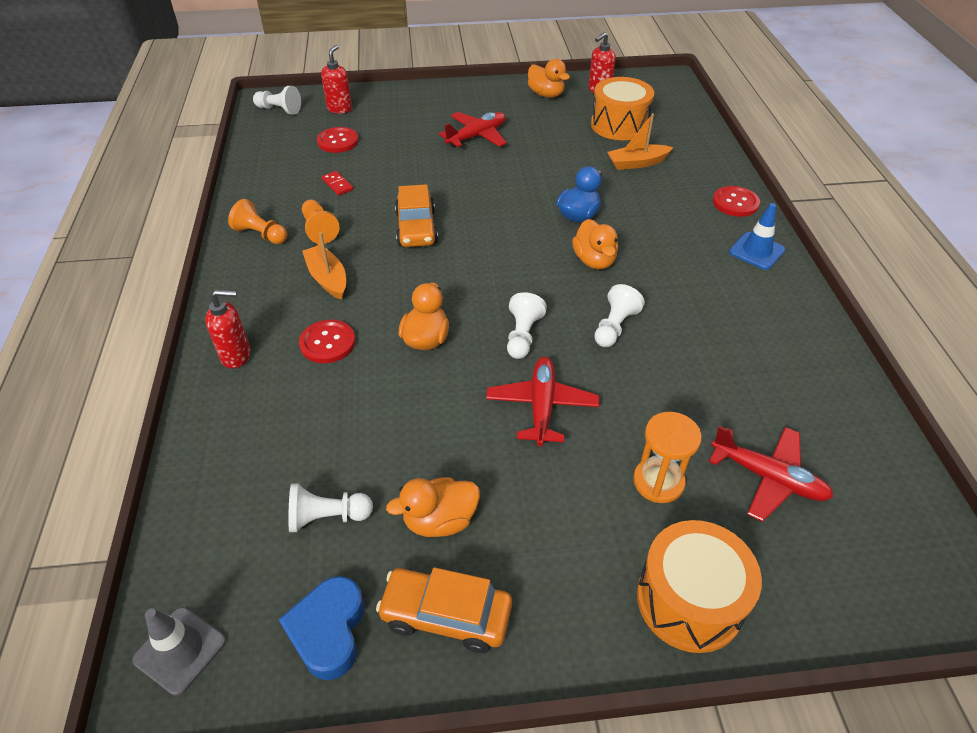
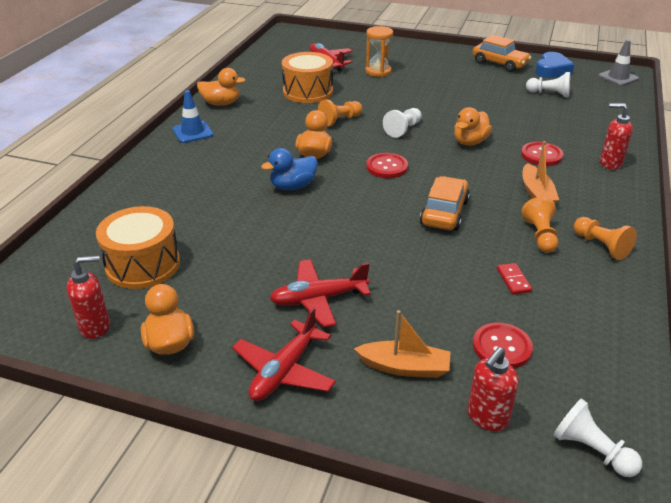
camera: 155 degrees left, 10 degrees down
(440, 520) = (492, 82): orange duck -> orange duck (221, 103)
(541, 406) = (415, 102): red plane -> red plane (284, 371)
(614, 327) = (340, 120): white pawn -> orange pawn
(637, 163) = (185, 216): orange boat -> orange boat (404, 367)
(689, 600) = (397, 49): orange drum -> orange drum (308, 92)
(735, 203) = (155, 163): red button -> red button (387, 167)

